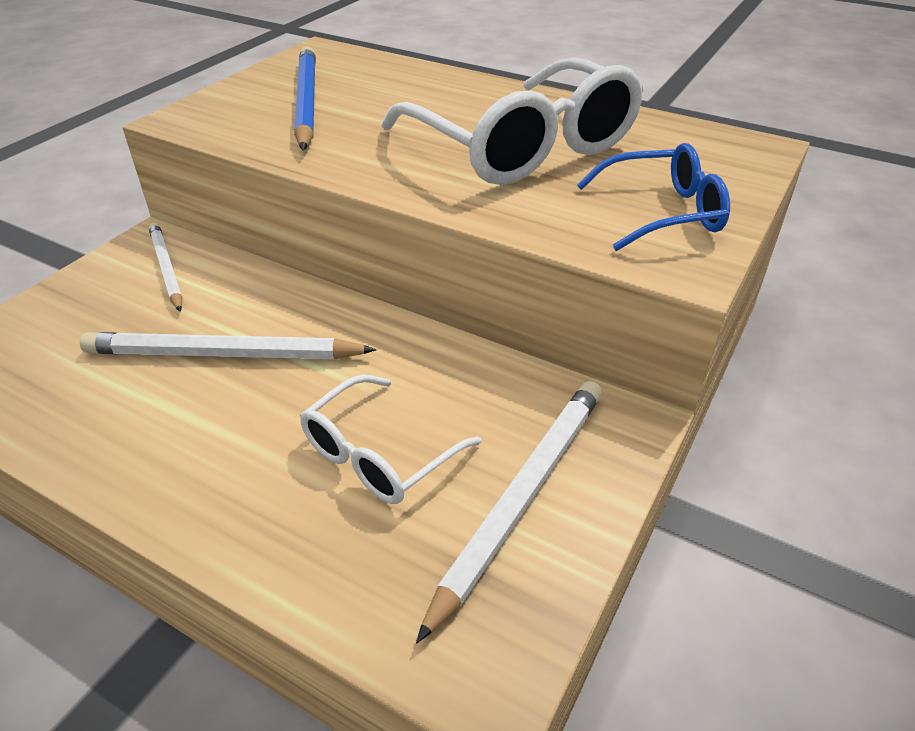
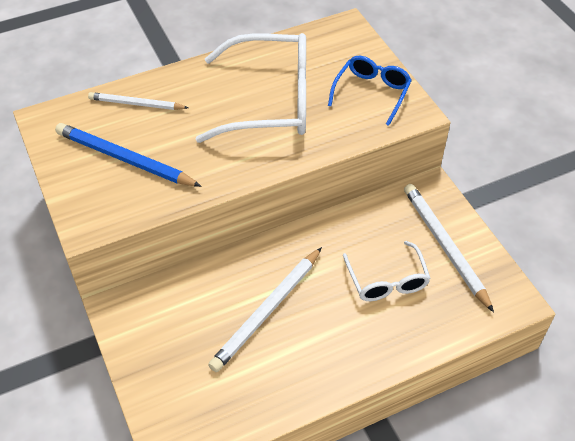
camera: 55 degrees left, 10 degrees up
(167, 269) = (159, 309): white pencil -> white pencil (136, 104)

